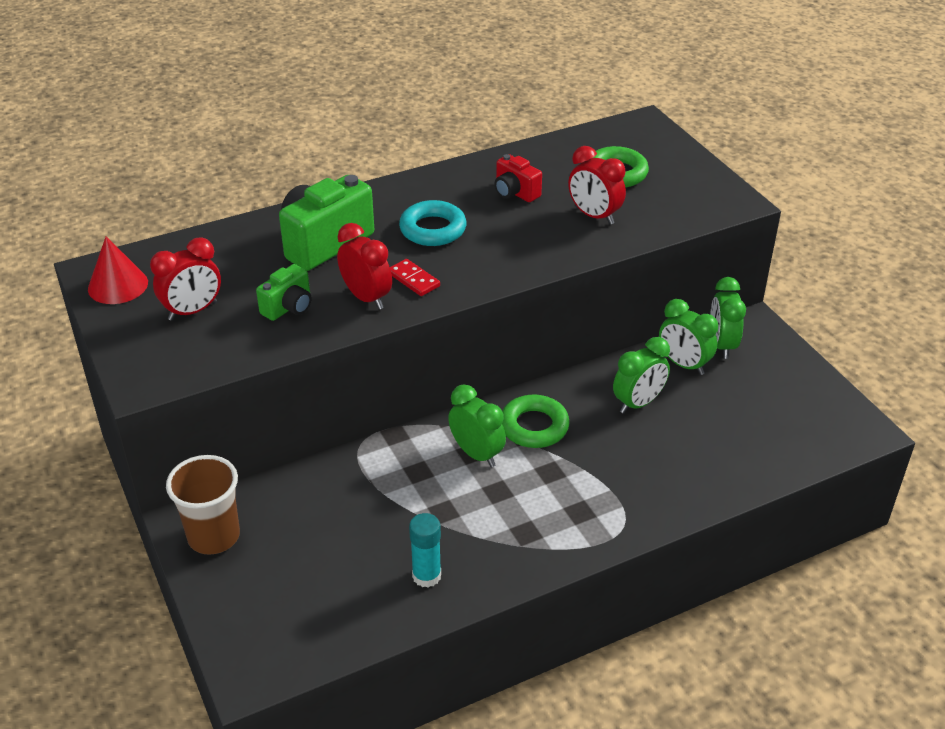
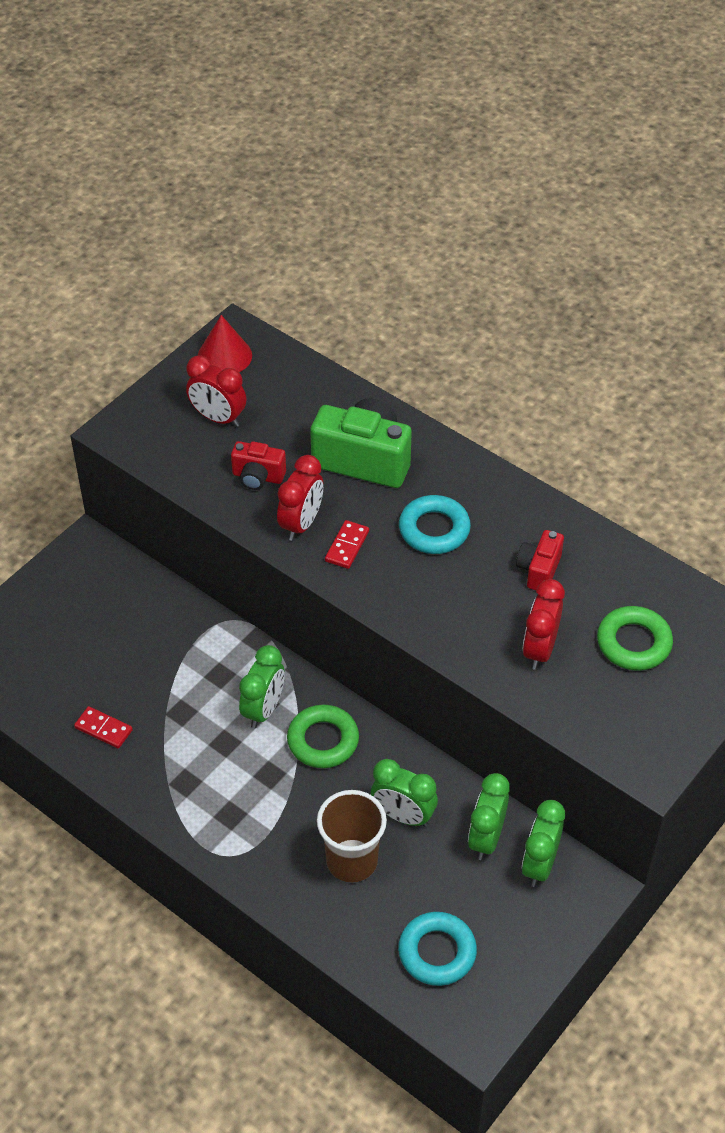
camera: 65 degrees right, 10 degrees up
(214, 536) = (80, 570): brown cup -> brown cup (352, 861)
(289, 307) = (258, 477): green camera -> red camera
(426, 576) = (103, 729): turquoise glue stick -> red domino
(722, 345) = (539, 864): green clock -> green clock turned 45 degrees counterclockwise
(779, 426) = (437, 952): none -> turquoise ring

